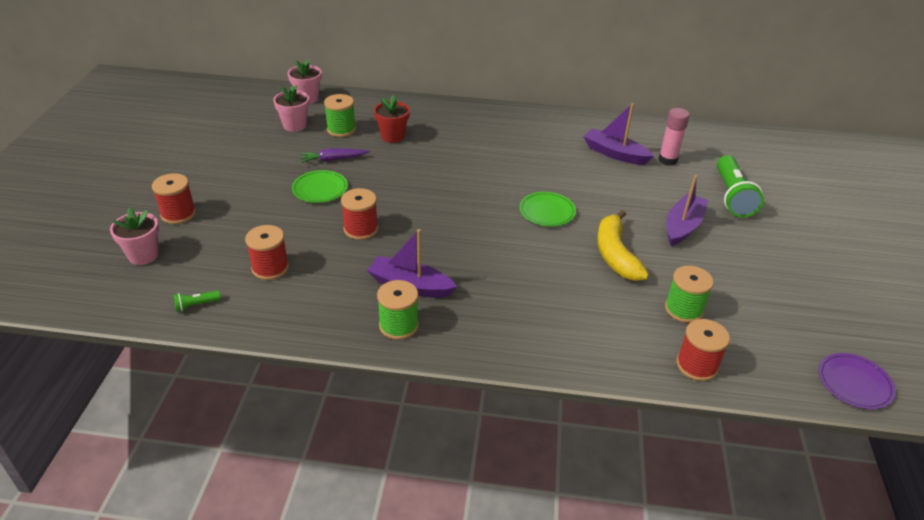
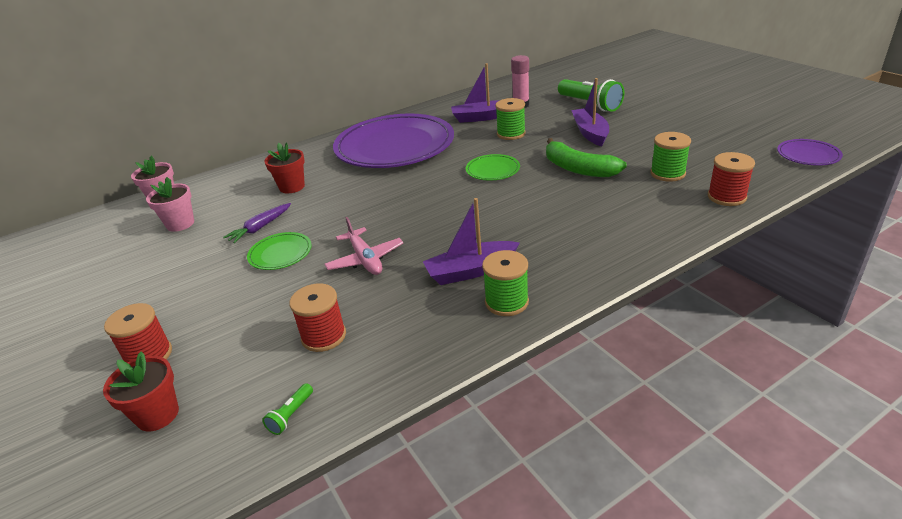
camera: 35 degrees left, 5 degrees down
(143, 255) = (158, 415): pink flower pot -> red flower pot
(341, 129) = (234, 205): green spool -> green spool (511, 134)
(361, 229) = (365, 259): red spool -> pink plane
(507, 142) = (394, 146): none -> purple plate
(615, 254) = (578, 169): yellow banana -> green banana

